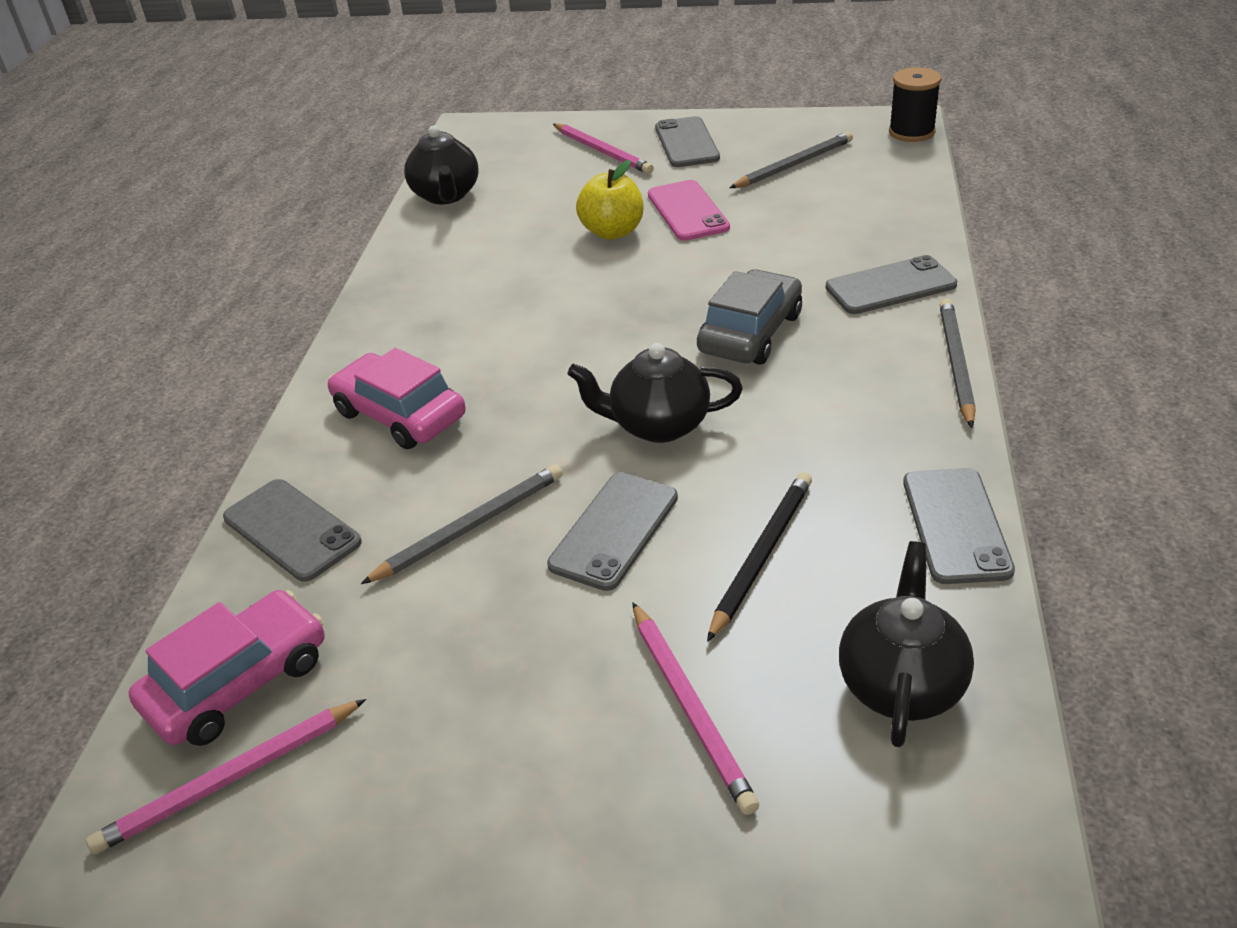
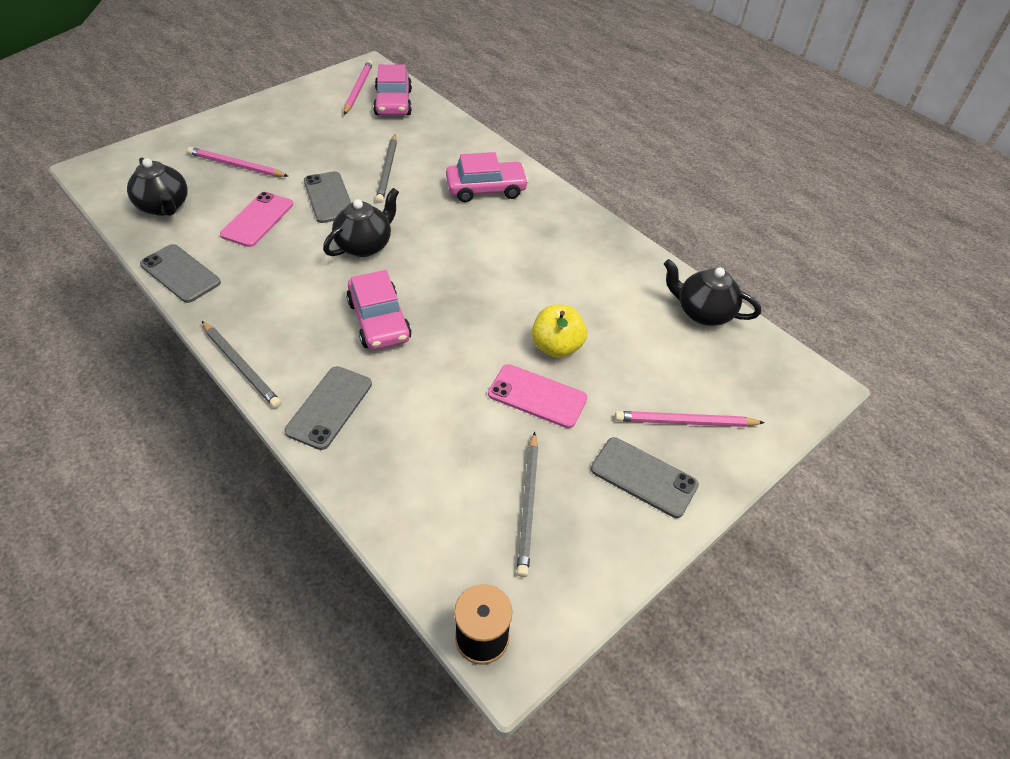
camera: 125 degrees right, 10 degrees up
(291, 530) = (451, 137): grey phone -> none
(750, 333) = (379, 320): grey car -> pink car
(761, 555) = (258, 219): black pencil -> pink phone

